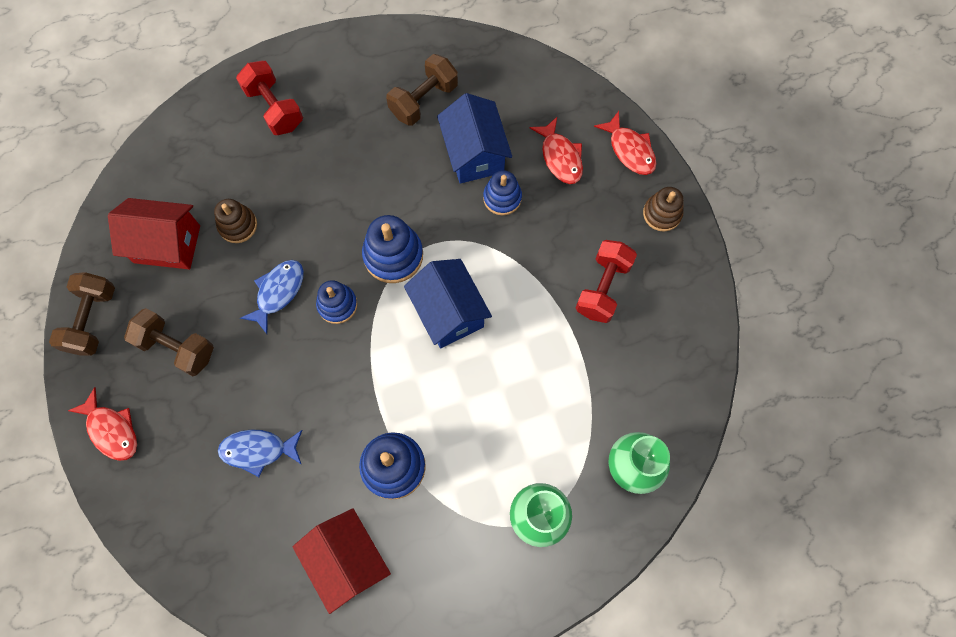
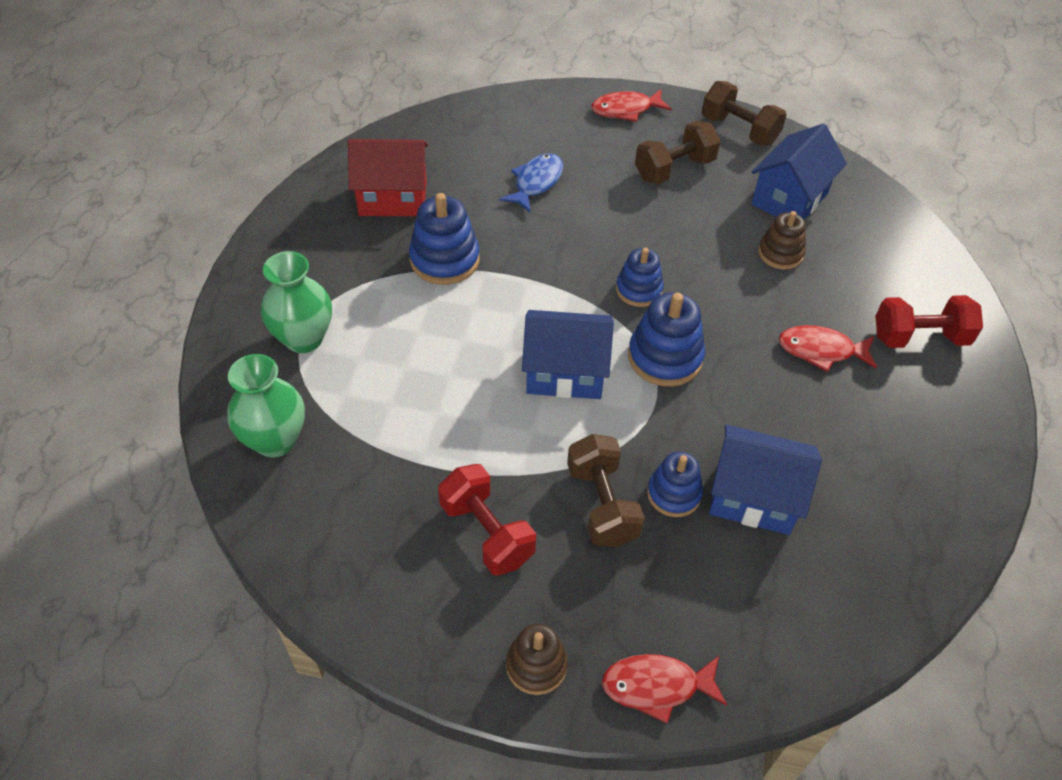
camera: 120 degrees right, 20 degrees down
(167, 244) = (789, 199): red house -> blue house
(278, 292) = (683, 253): blue fish -> none
(423, 100) = (863, 483): brown dumbbell -> brown dumbbell (602, 504)
(560, 157) = (695, 590): red fish -> red fish (821, 350)

